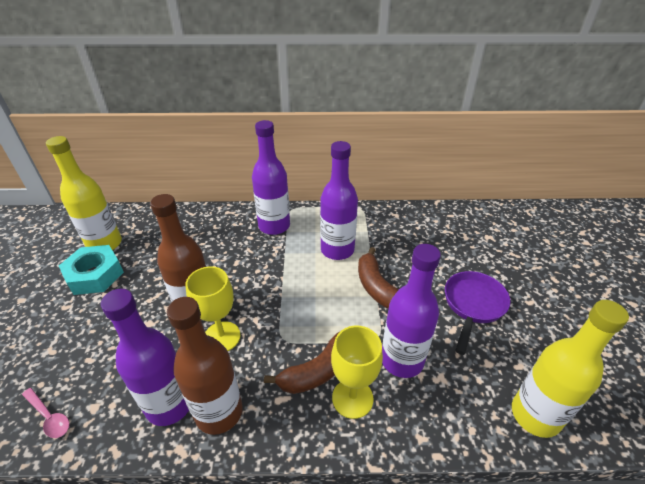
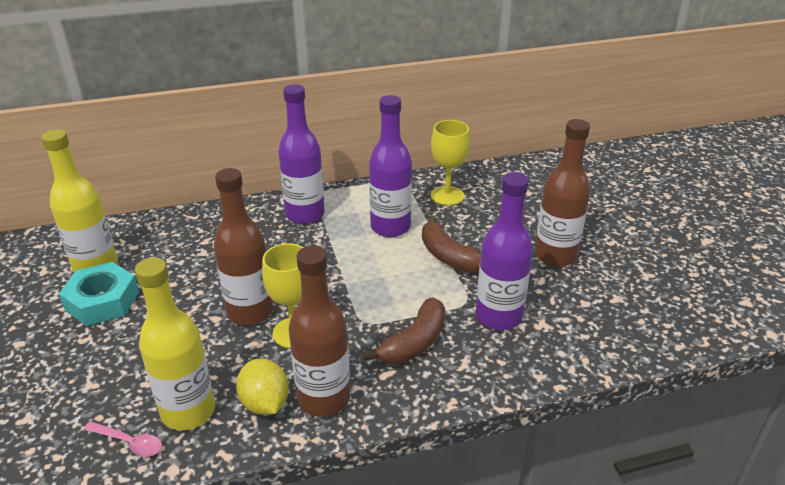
camera: 15 degrees left, 5 degrees down
(169, 404) = (265, 403): purple bottle -> yellow lemon
(352, 398) = (460, 358): yellow goblet -> yellow goblet (447, 196)
(473, 305) = (555, 255): purple pan -> brown bottle
(535, 415) = (640, 336): yellow bottle -> yellow bottle (188, 411)

